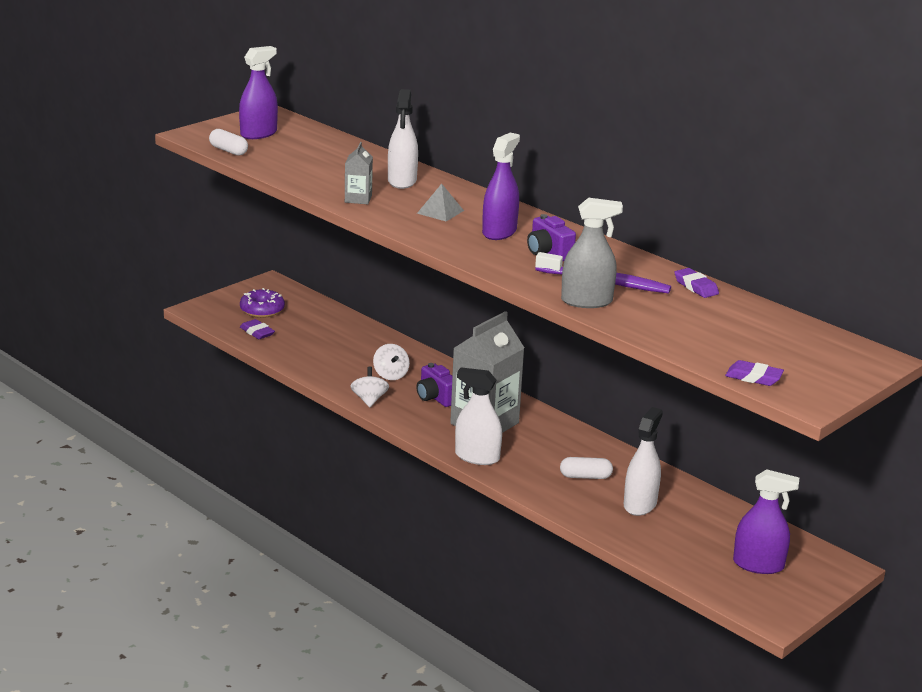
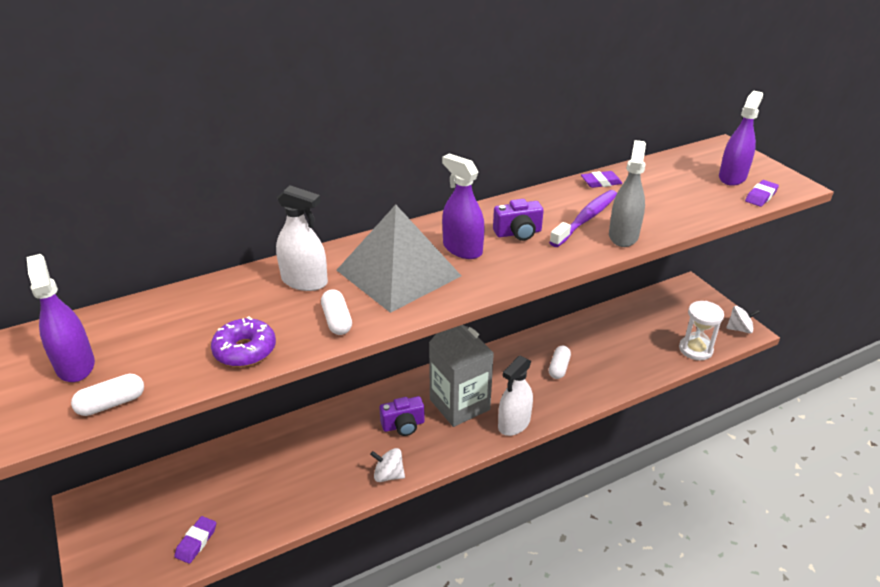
camera: 70 degrees left, 10 degrees up
(257, 332) = (196, 542): purple eraser -> purple eraser turned 45 degrees counterclockwise
(262, 310) = (146, 526): purple donut -> purple donut (245, 350)
(358, 199) = (337, 321): grey carton -> white capsule
(391, 375) = (347, 447): white spinning top -> white spinning top (739, 329)
(440, 212) = (398, 273): grey pyramid -> grey pyramid, size x2.46
(640, 504) = (603, 350): white spray bottle -> none
(696, 573) = (695, 349): none -> white hourglass
(758, 565) = (685, 319): purple spray bottle -> purple spray bottle (732, 177)

